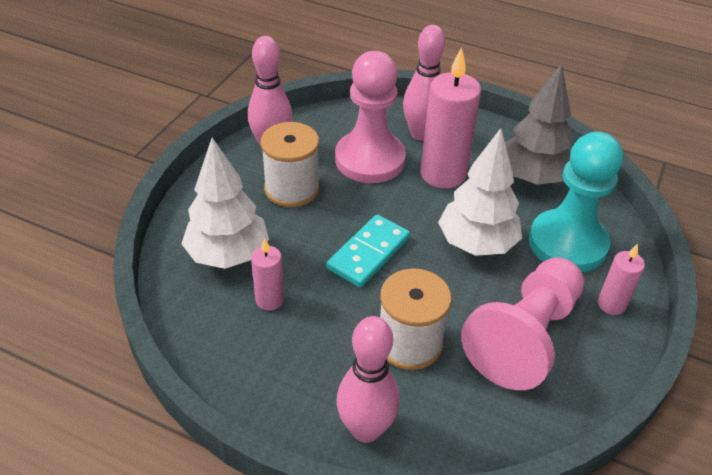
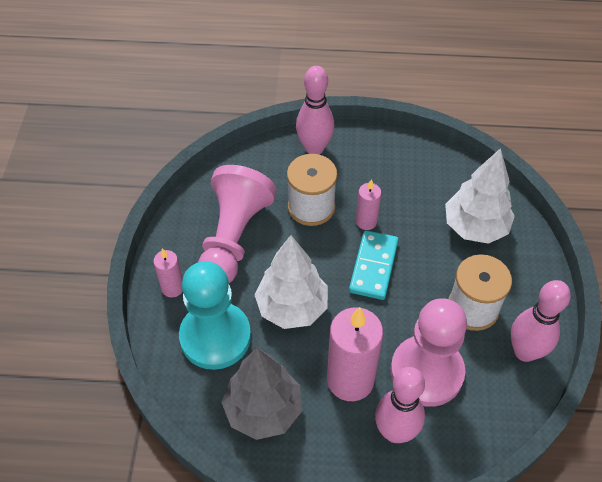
camera: 160 degrees right, 10 degrees up
(269, 300) = (421, 204): pink candle -> pink candle (366, 221)

